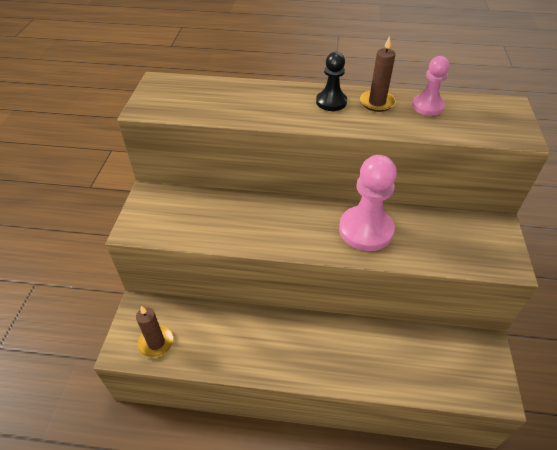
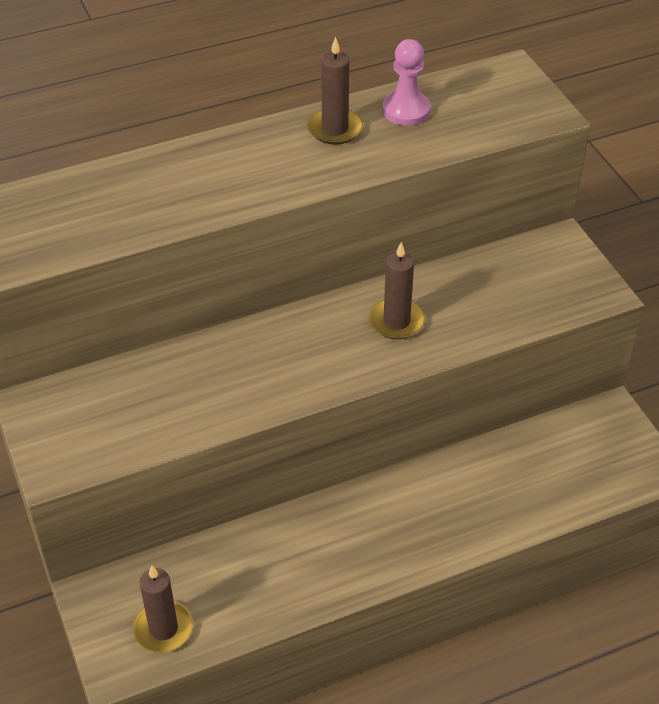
camera: 30 degrees left, 0 degrees up
(331, 102) = (270, 151): black pawn -> none
(365, 230) = (396, 321): pink pawn -> brown candle

